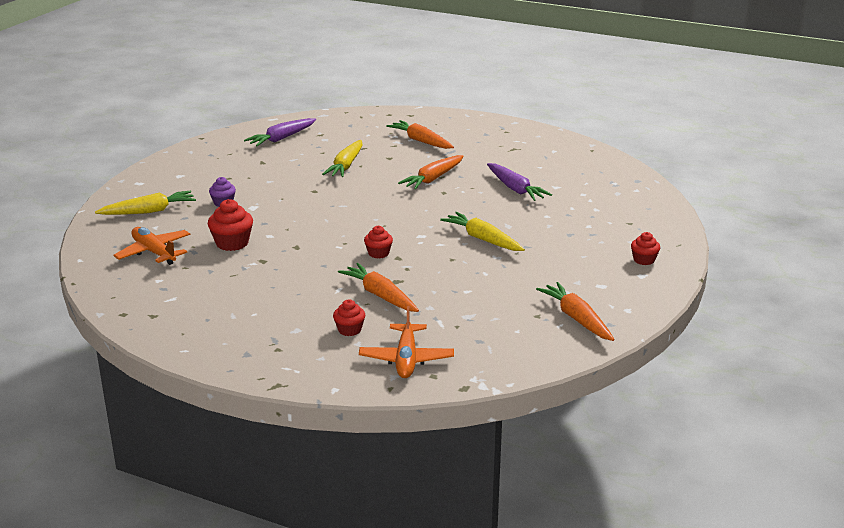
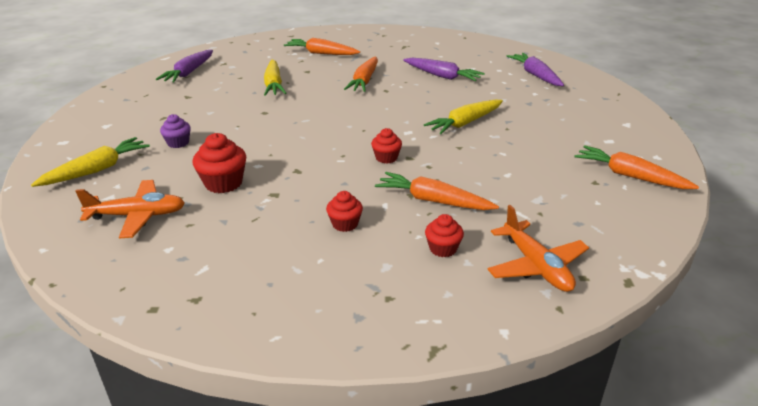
camera: 25 degrees left, 5 degrees up
(154, 252) = (137, 216): orange plane -> orange plane turned 150 degrees clockwise
(483, 239) = (465, 123): yellow carrot -> yellow carrot turned 60 degrees counterclockwise
(614, 207) = (535, 75): none -> purple carrot
(644, 260) = (611, 111): red cupcake -> red cupcake (345, 224)

